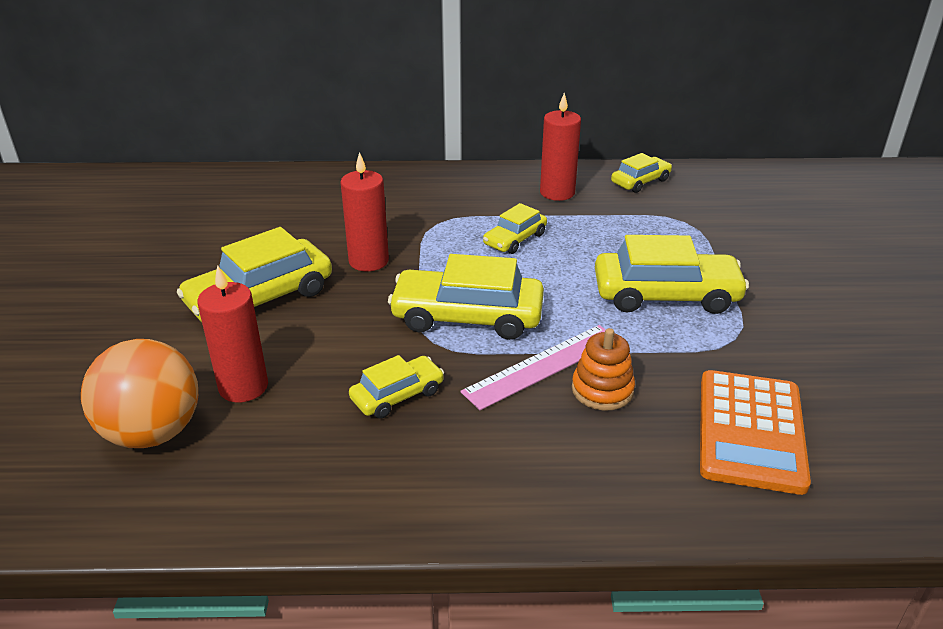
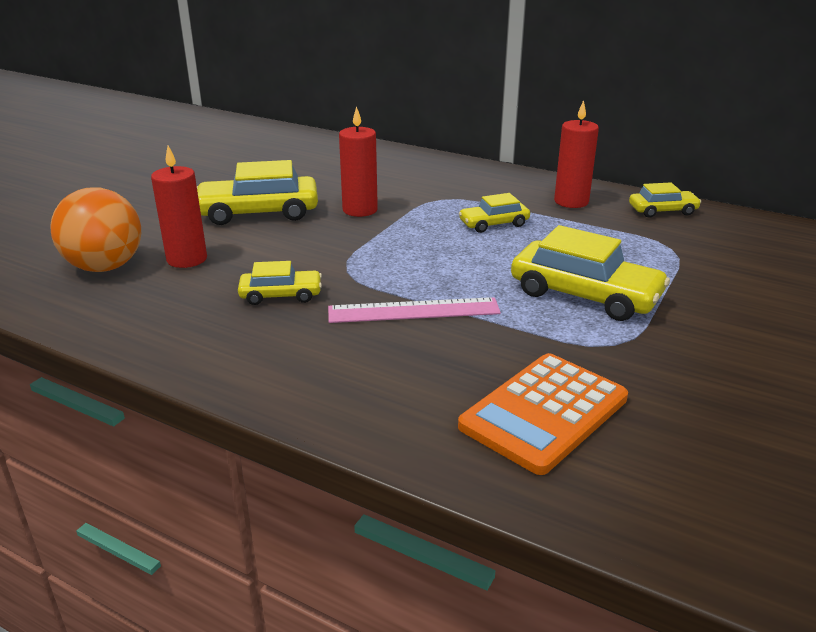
camera: 30 degrees right, 5 degrees down
(467, 316) = (392, 263): yellow car -> none
(602, 390) = (443, 341): orange stacking toy -> none

